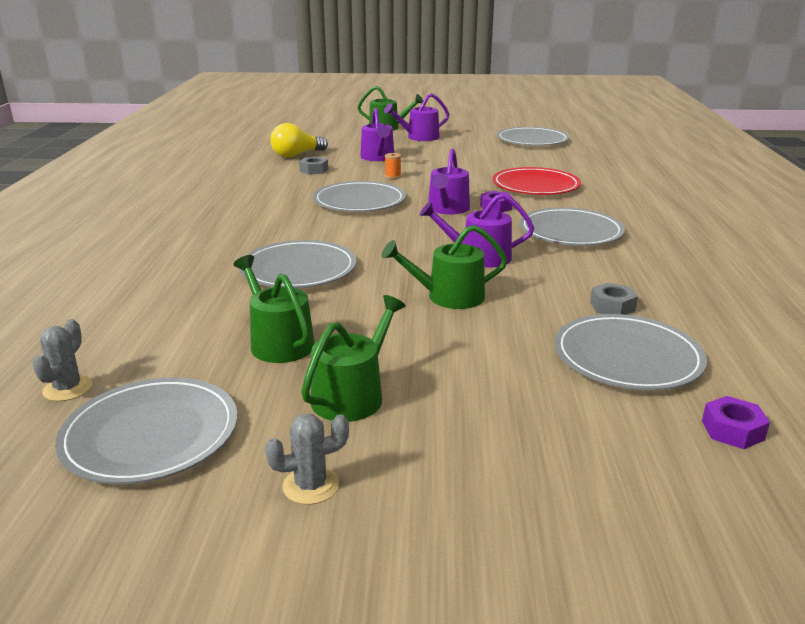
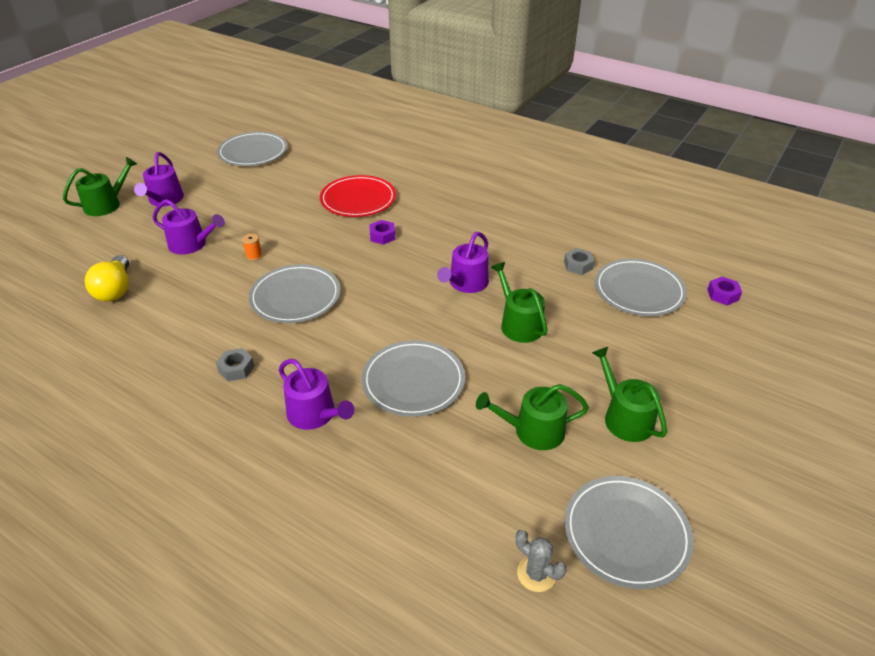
camera: 60 degrees left, 15 degrees up
(311, 486) = (713, 468): grey cactus -> none
(314, 170) = (179, 294): grey nut -> grey nut (236, 369)
(447, 209) = (362, 259): purple watering can -> purple watering can (315, 414)
(448, 297) = (518, 324): green watering can -> green watering can turned 135 degrees clockwise
(570, 231) = (458, 226): grey plate -> none

